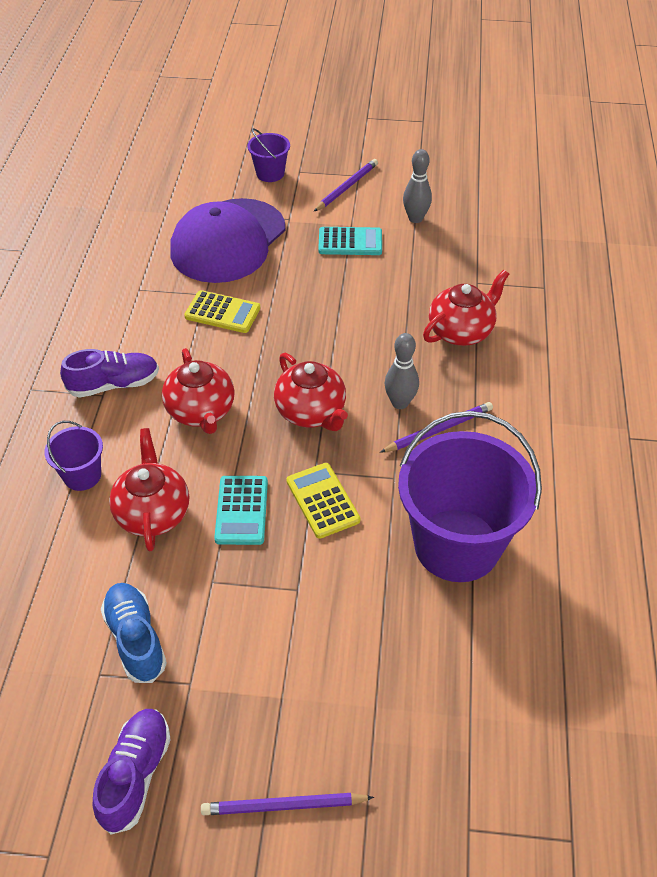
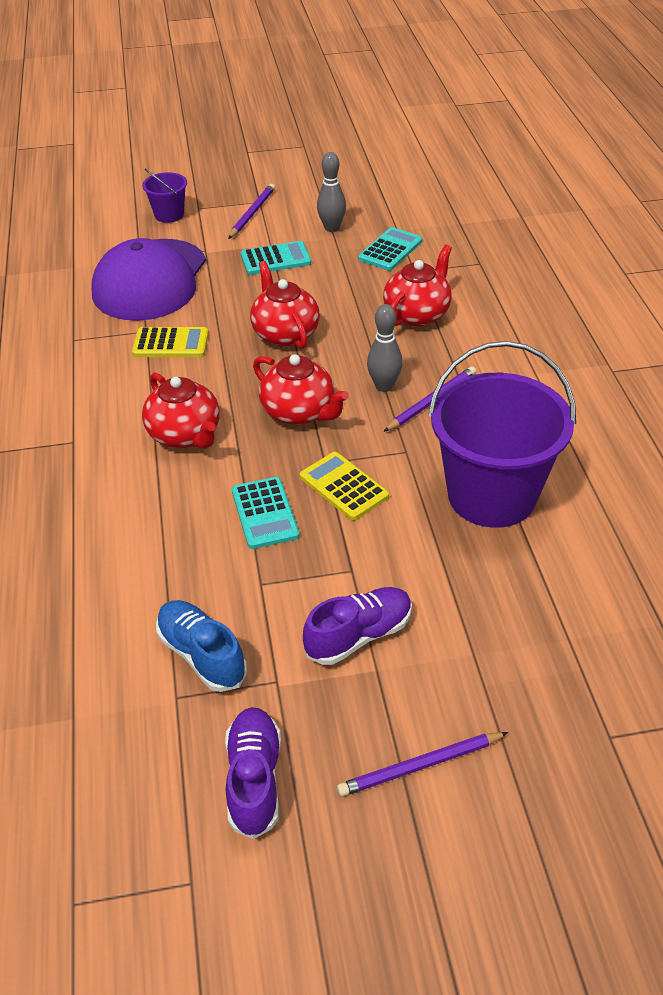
camera: 15 degrees left, 5 degrees down
(82, 475) = (81, 519): purple bucket -> none
(114, 384) = (82, 429): purple shoe -> purple shoe (359, 635)
(153, 513) = (172, 536): red teapot -> red teapot (285, 333)
(462, 254) = (390, 250): none -> turquoise calculator

